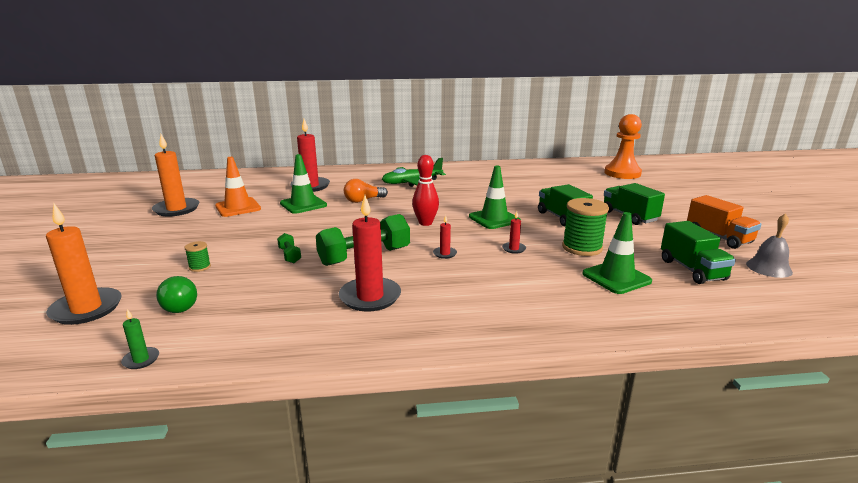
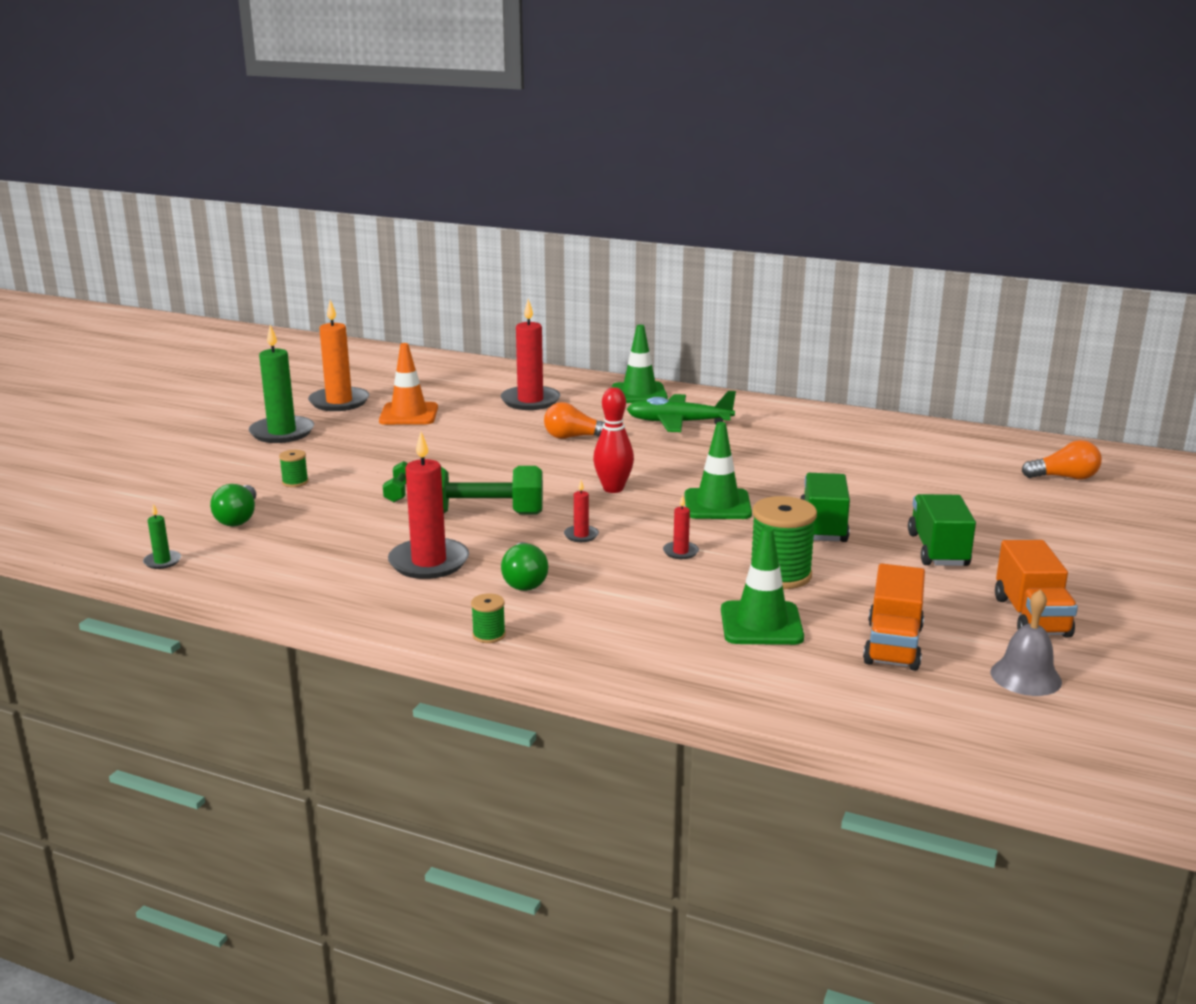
camera: 30 degrees right, 0 degrees up
(86, 309) = (158, 500): orange candle -> none
(151, 236) = (282, 432): none -> green candle
(303, 204) = (490, 427): green traffic cone -> green traffic cone (639, 393)
(449, 291) = (524, 580): none -> green light bulb
(478, 336) = (489, 635): none -> green spool
(622, 173) = (1064, 477): orange pawn -> orange light bulb
(692, 270) = (893, 645): green truck -> orange truck

